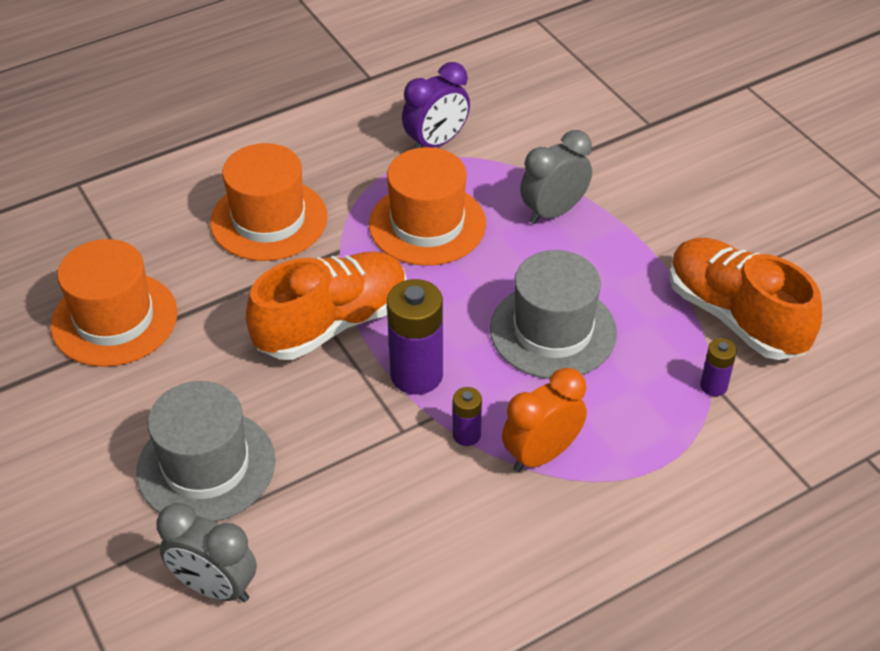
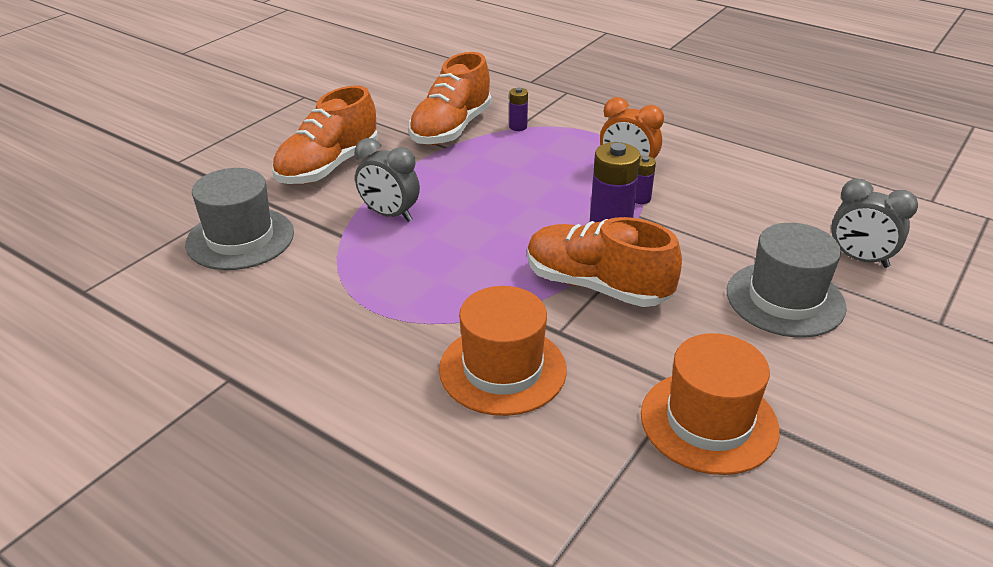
camera: 115 degrees left, 10 degrees down
(215, 587) = (859, 259): grey clock -> grey clock turned 120 degrees clockwise
(427, 224) = (445, 272): orange hat -> none
(436, 143) = (327, 298): purple clock -> none
(553, 331) = (519, 188): grey hat -> grey hat (240, 238)
(682, 188) = (328, 167): none -> orange shoe

